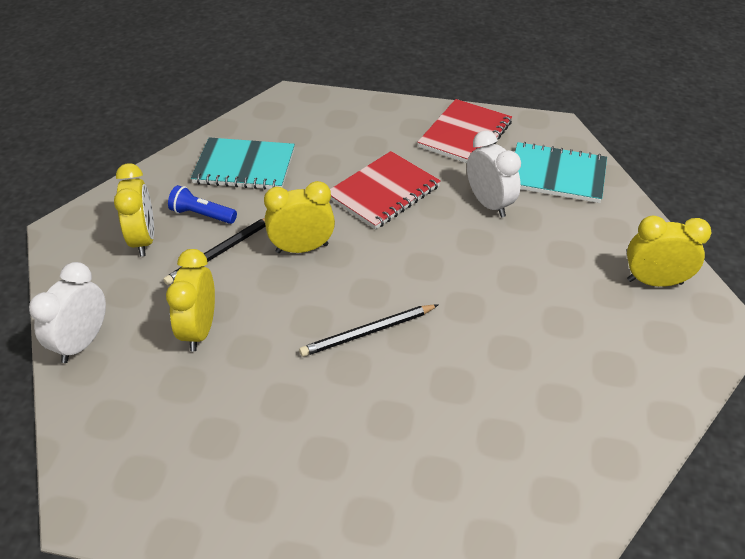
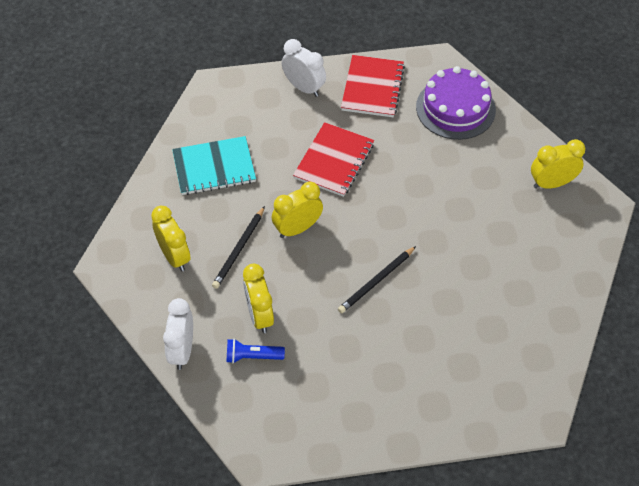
camera: 20 degrees left, 10 degrees up
(202, 215) = (206, 222): blue flashlight -> blue flashlight (252, 356)
(489, 204) = (416, 149): white clock -> white clock (304, 87)
(556, 175) = (455, 108): turquoise notebook -> purple cake

